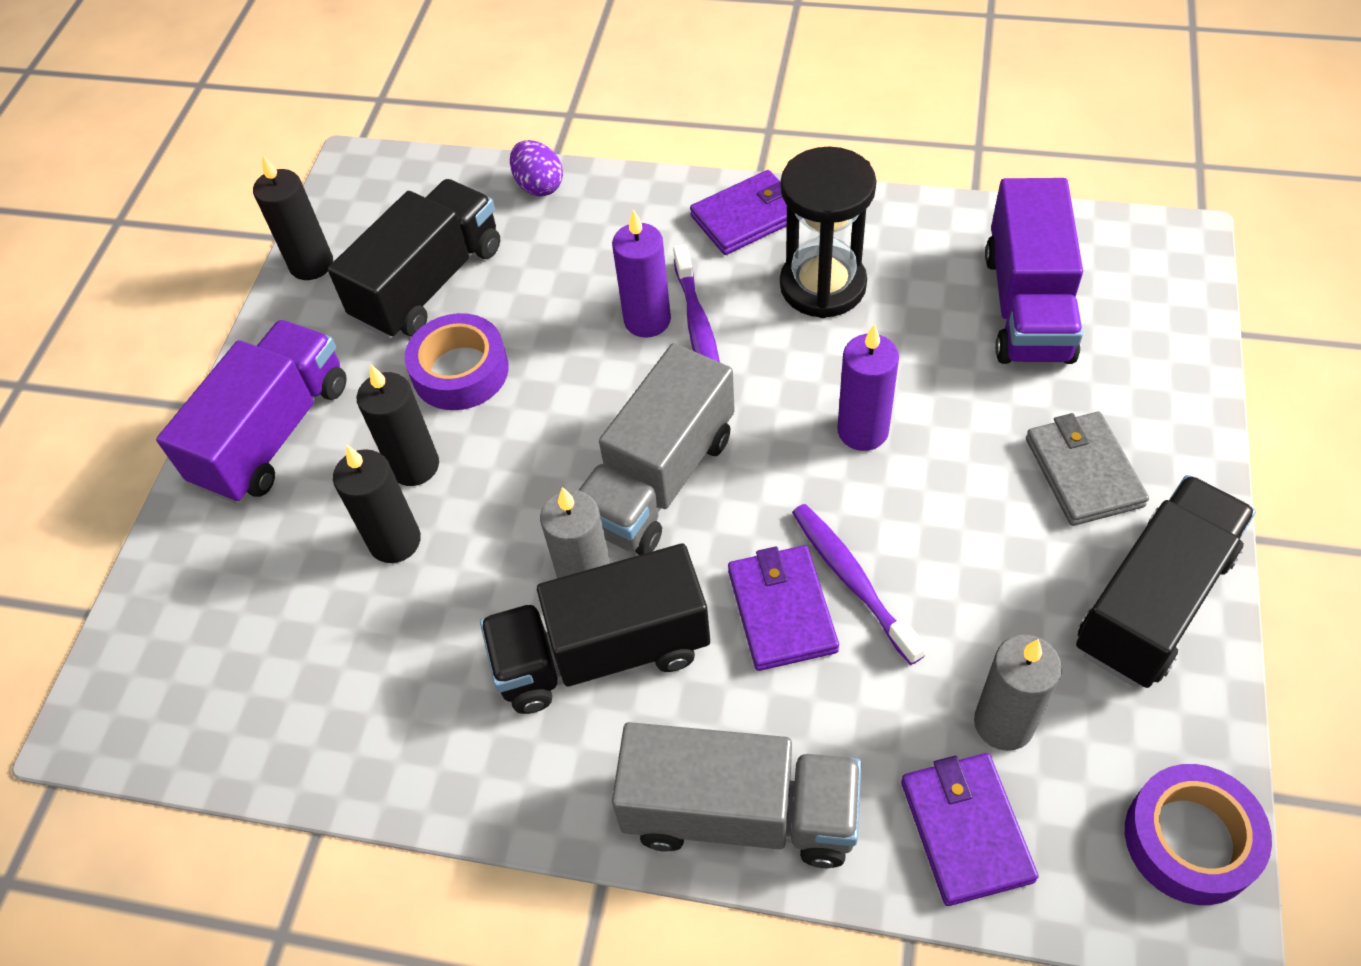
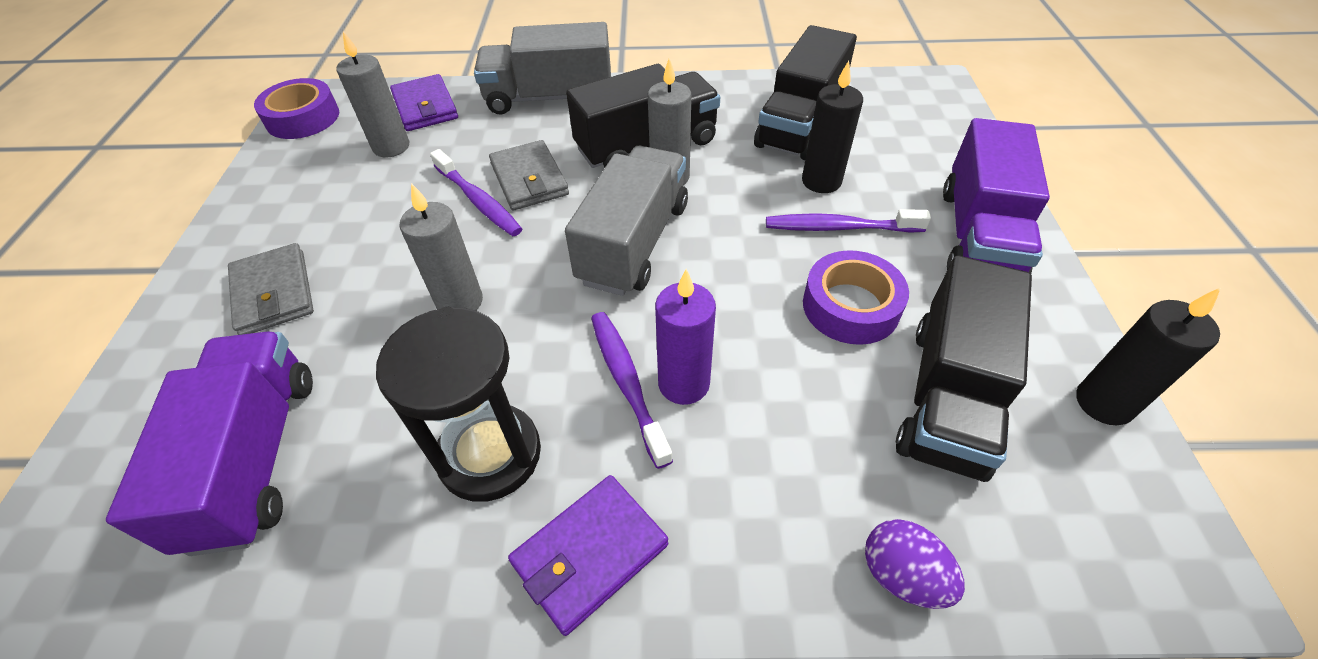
camera: 165 degrees right, 5 degrees down
(414, 466) = (840, 227): black candle -> purple toothbrush
(782, 610) = (529, 179): purple wallet -> grey wallet
(863, 431) = (460, 302): purple candle -> grey candle
(1153, 602) = (263, 215): black truck -> black truck (800, 124)

